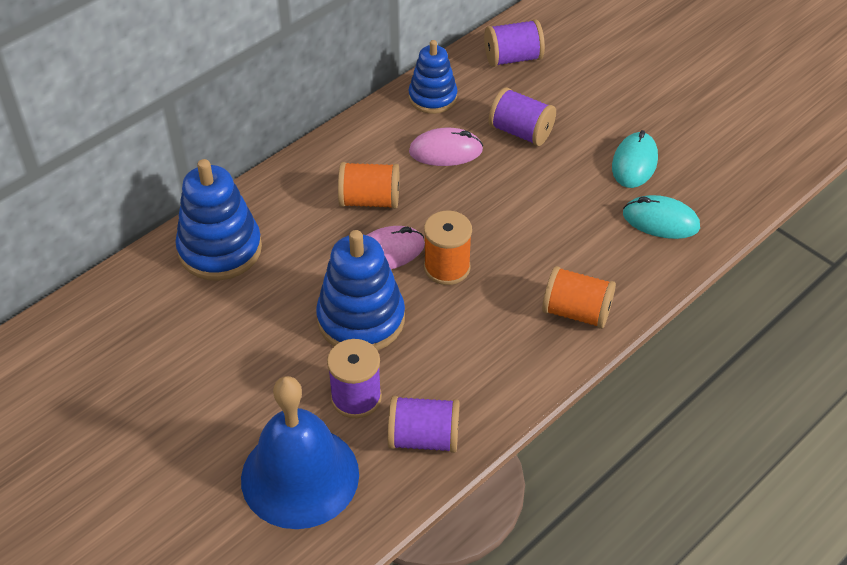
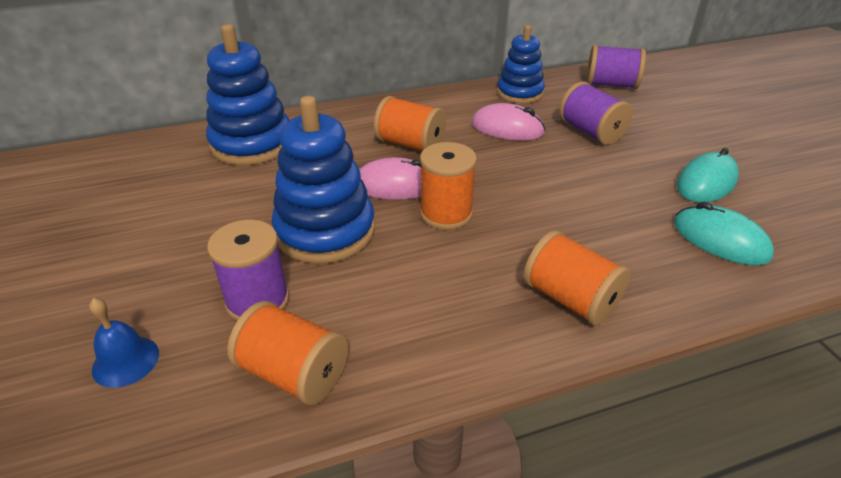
camera: 25 degrees right, 10 degrees down
(300, 476) = (125, 361): blue bell -> blue bell, size x0.41
(423, 438) = (293, 373): purple spool -> orange spool

